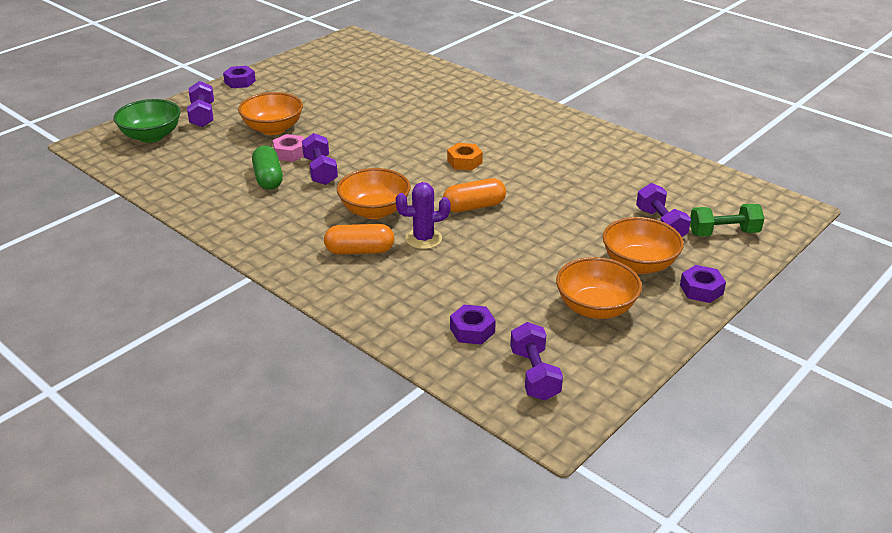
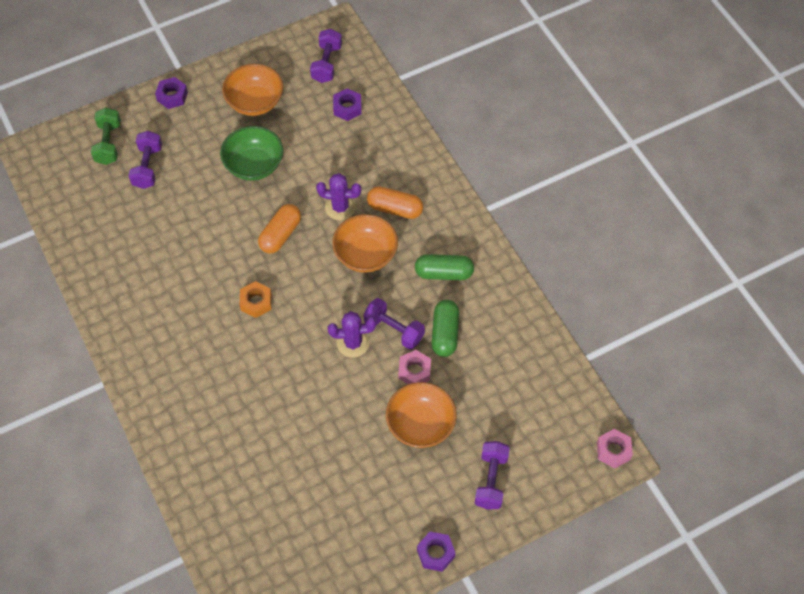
camera: 160 degrees left, 25 degrees up
(91, 146) = (613, 451): none -> pink nut
(151, 136) = (550, 451): green bowl -> green bowl (254, 165)
(283, 215) = (444, 273): none -> green capsule
(320, 171) = (394, 330): purple dumbbell -> purple dumbbell turned 60 degrees counterclockwise
(356, 157) = (353, 343): none -> purple cactus
(474, 206) = (280, 235): orange capsule -> orange capsule turned 60 degrees counterclockwise
(639, 264) = (196, 131): orange bowl -> none
(723, 233) = (108, 143): green dumbbell -> green dumbbell turned 75 degrees clockwise

